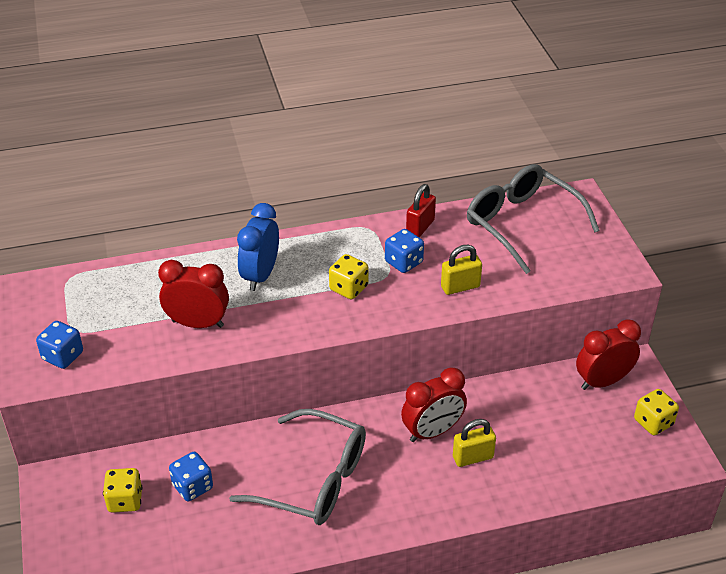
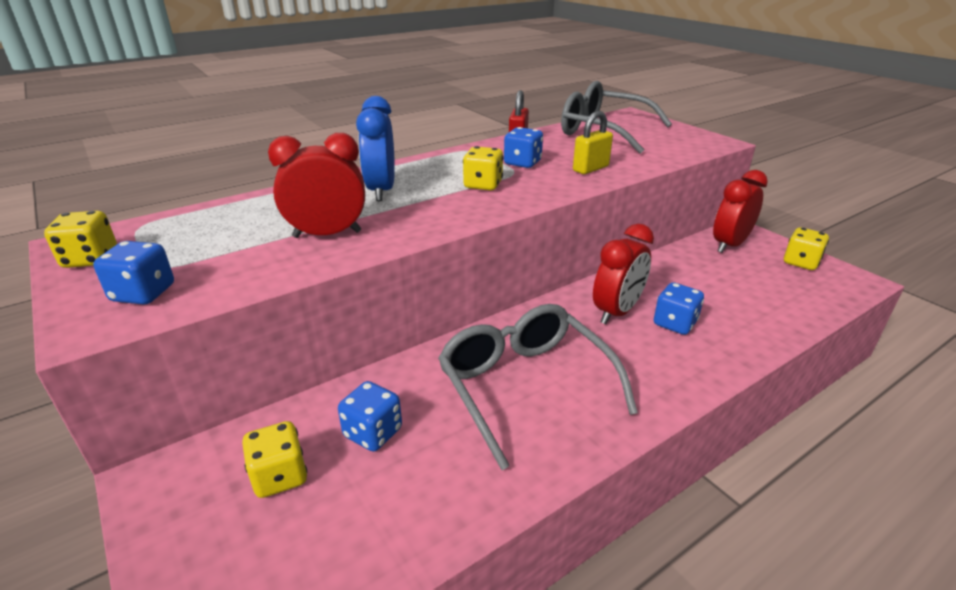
camera: 20 degrees left, 10 degrees down
(33, 309) = (90, 259): none -> yellow dice
(314, 480) = (524, 385): grey glasses -> grey glasses turned 120 degrees counterclockwise
(472, 457) = (674, 323): yellow padlock -> blue dice

